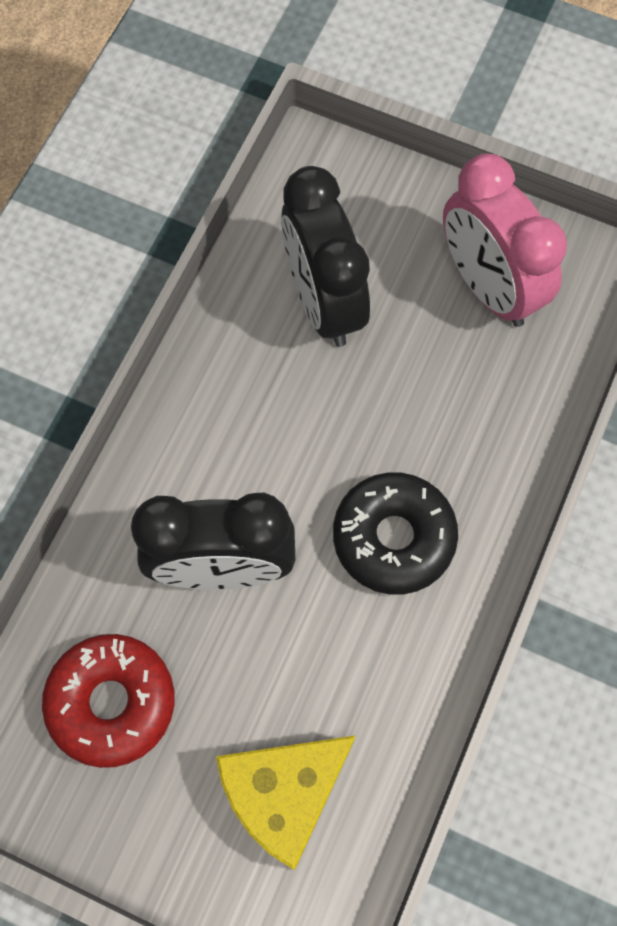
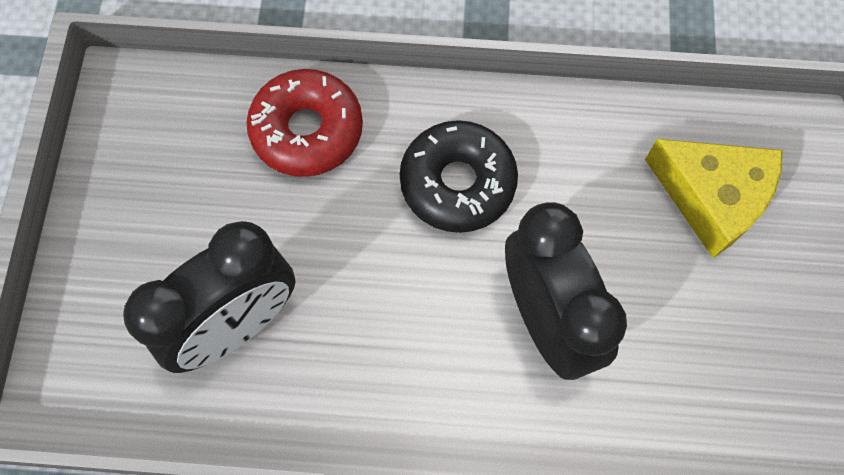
camera: 110 degrees left, 0 degrees up
(112, 702) = (710, 370): red donut -> red donut (307, 130)
(488, 287) = (174, 177): pink clock -> none

